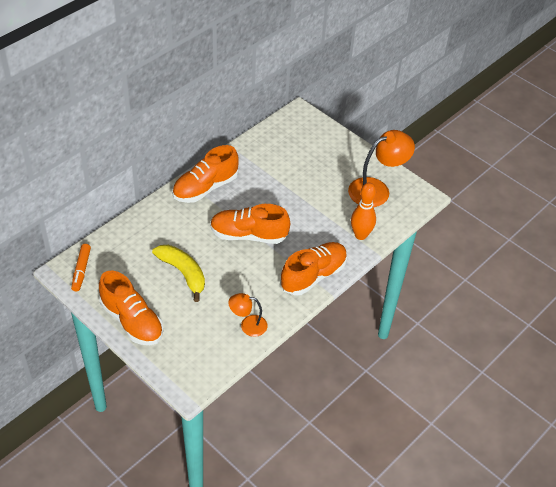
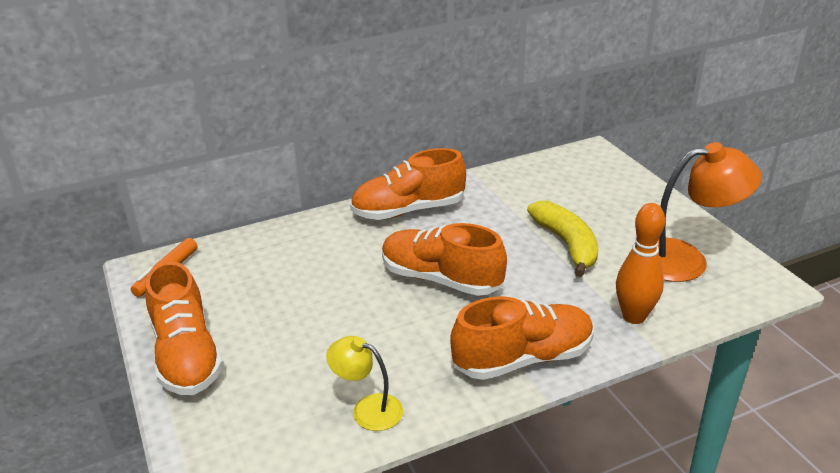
camera: 25 degrees right, 15 degrees down
(183, 273) = (309, 308): yellow banana -> yellow banana (567, 244)
(248, 325) = (368, 409): orange lamp -> yellow lamp

